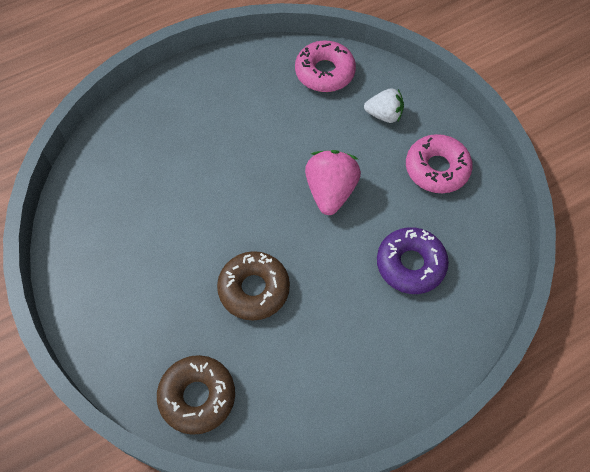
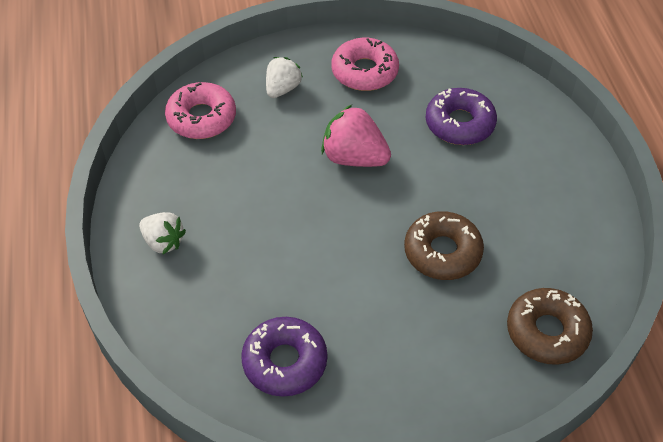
camera: 70 degrees left, 10 degrees down
(112, 207) = (285, 362): none -> purple donut
(194, 94) = (163, 242): none -> white strawberry

